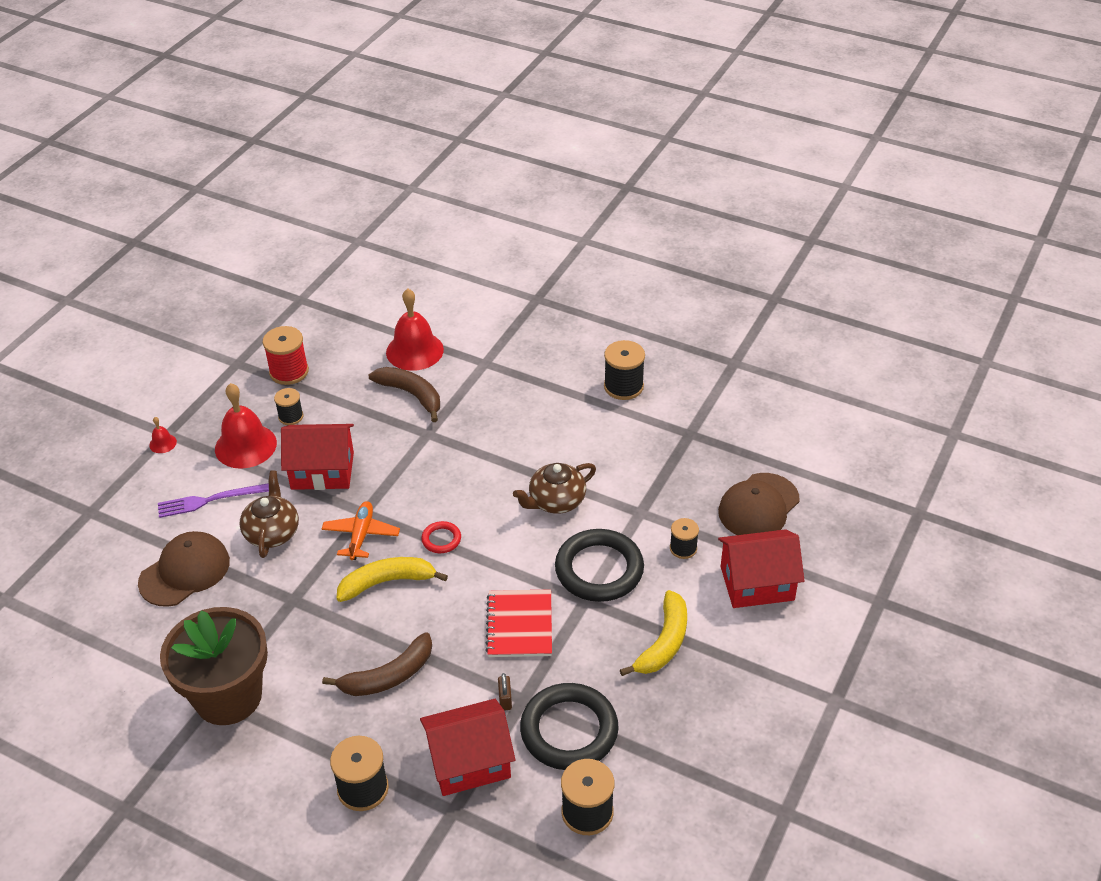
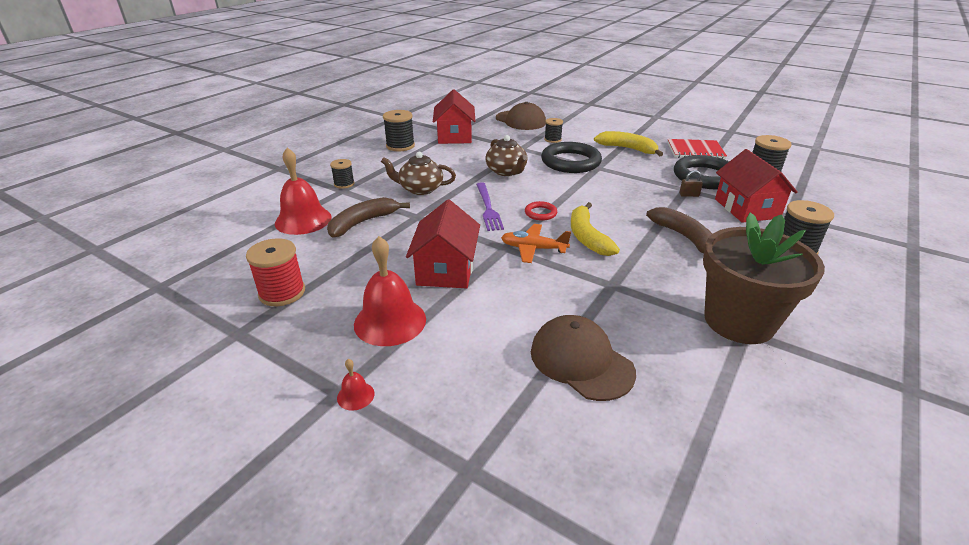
camera: 85 degrees left, 10 degrees down
(211, 500) = (471, 345): purple fork -> purple fork (488, 208)
(272, 532) = (525, 299): brown teapot -> brown teapot (420, 189)
(291, 416) = (357, 290): black spool -> black spool (344, 184)
(519, 625) = (622, 188): red notebook -> red notebook (695, 151)
(757, 583) = (579, 125): red house -> red house (454, 136)

